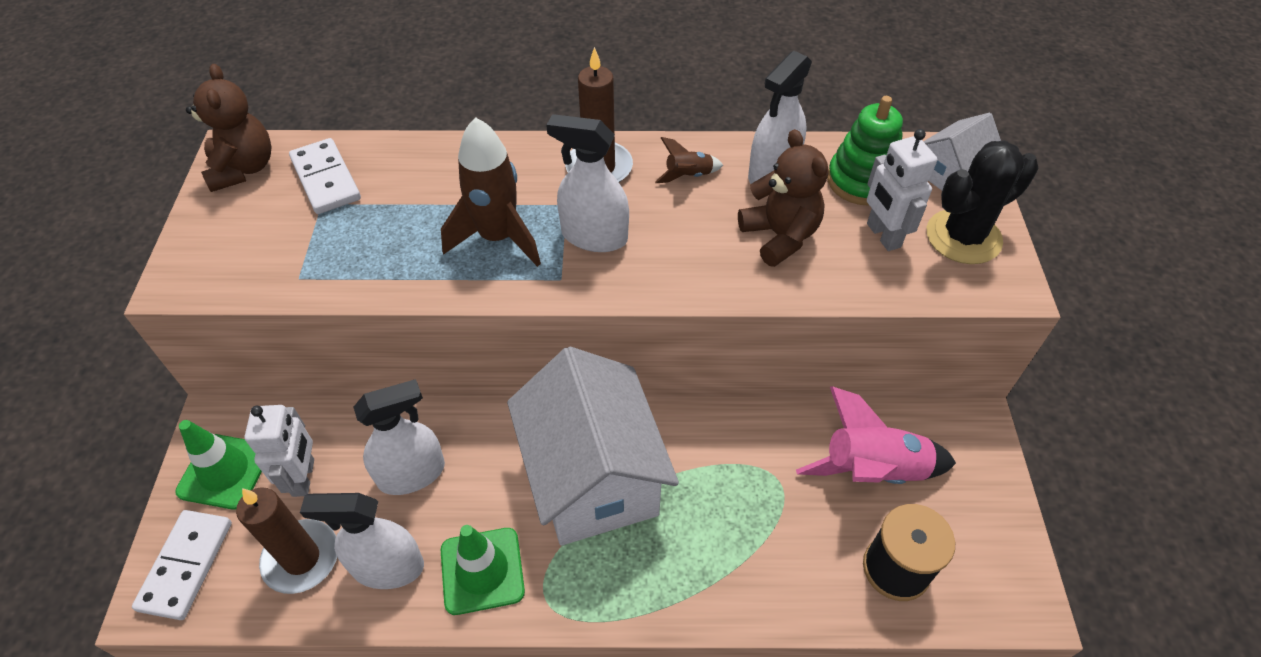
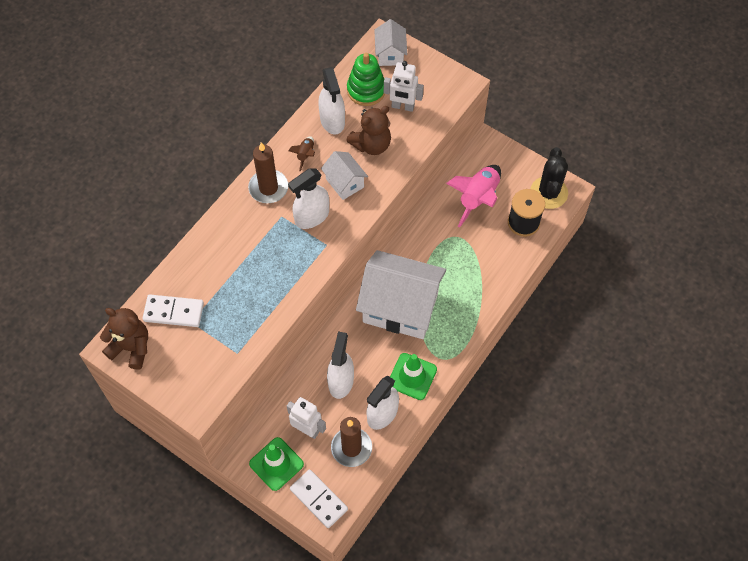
camera: 55 degrees left, 10 degrees up
(498, 238) = (280, 256): brown rocket -> none
(684, 242) = (344, 183): none -> white house
(780, 236) = (371, 144): brown teddy bear -> brown teddy bear turned 135 degrees clockwise
(963, 237) = (427, 79): black cactus -> black cactus (548, 193)

